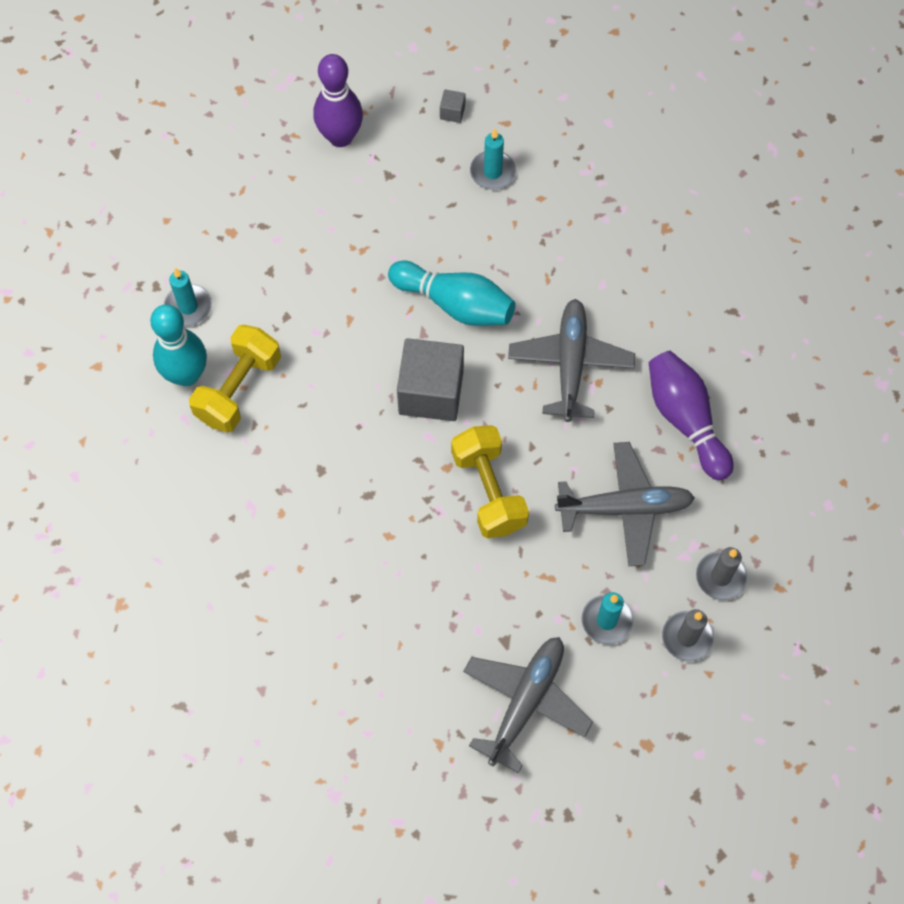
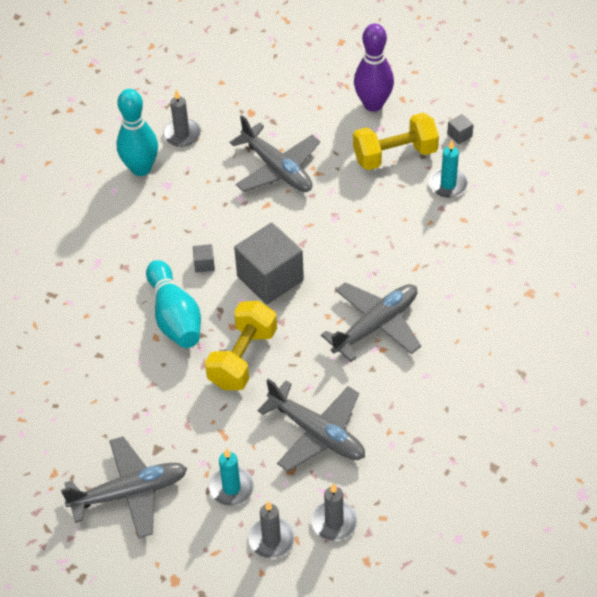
camera: 45 degrees right, 15 degrees down
(188, 307) = (182, 134): turquoise candle -> grey candle
(239, 389) = (161, 196): yellow dumbbell -> yellow dumbbell (395, 155)
(321, 274) = (277, 169): none -> grey plane
(355, 426) = (204, 264): none -> grey cube
(455, 304) = (340, 241): turquoise bowling pin -> turquoise bowling pin (175, 317)
(685, 420) = (416, 413): purple bowling pin -> none

